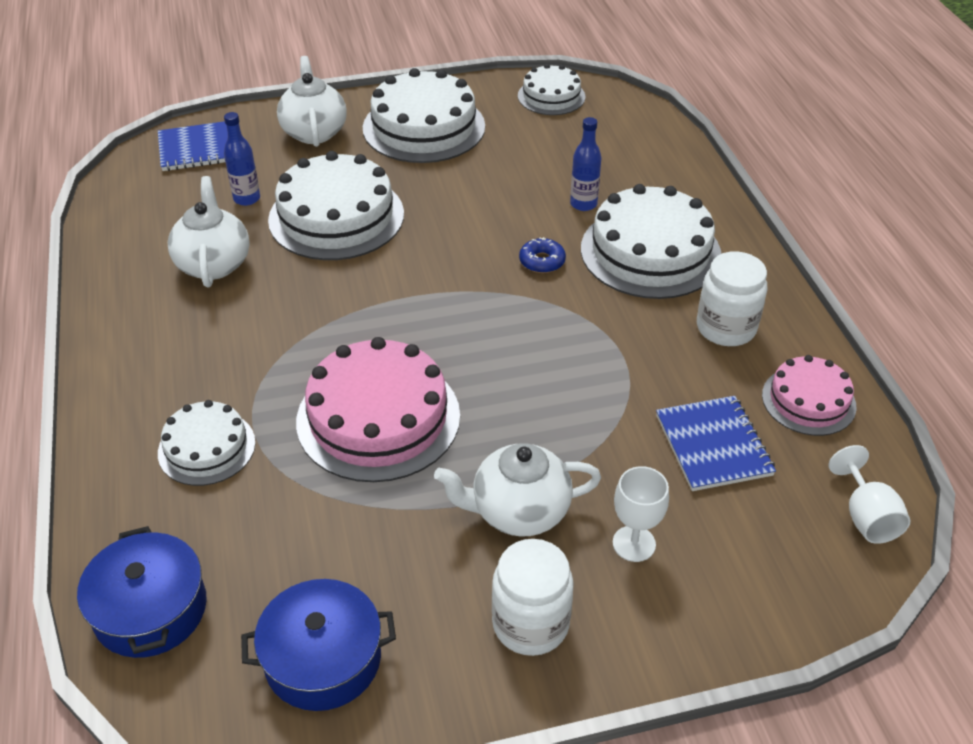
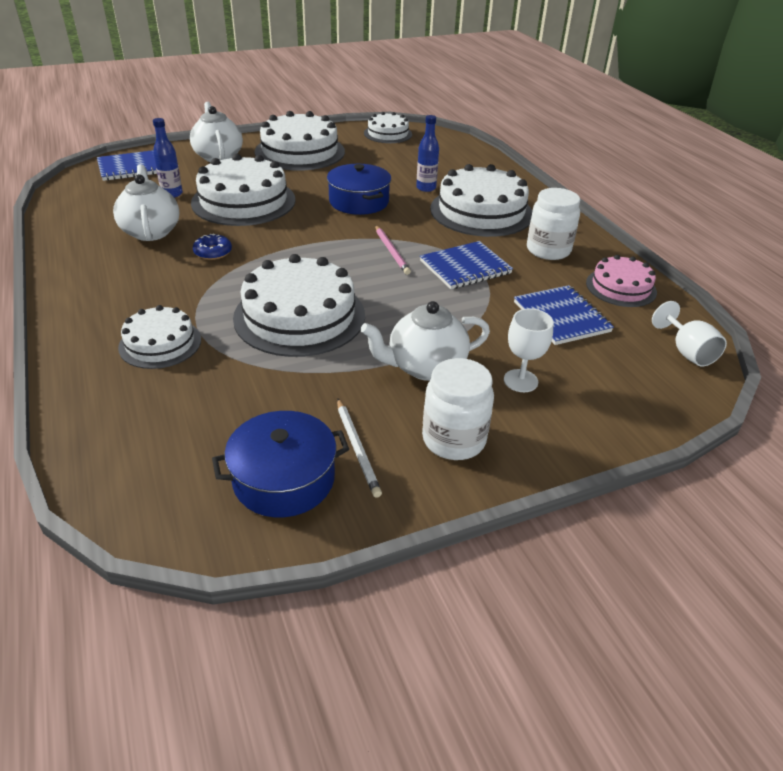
camera: 10 degrees left, 5 degrees down
(150, 609) = (123, 457): blue pot -> blue pot (359, 202)
(378, 418) = (299, 316): pink cake -> white cake
(414, 625) = (357, 448): none -> white pencil
(514, 317) = (391, 251): none -> pink pencil
(542, 261) = (404, 219): blue donut -> blue donut (213, 252)
(606, 351) = (465, 267): none -> blue notebook

